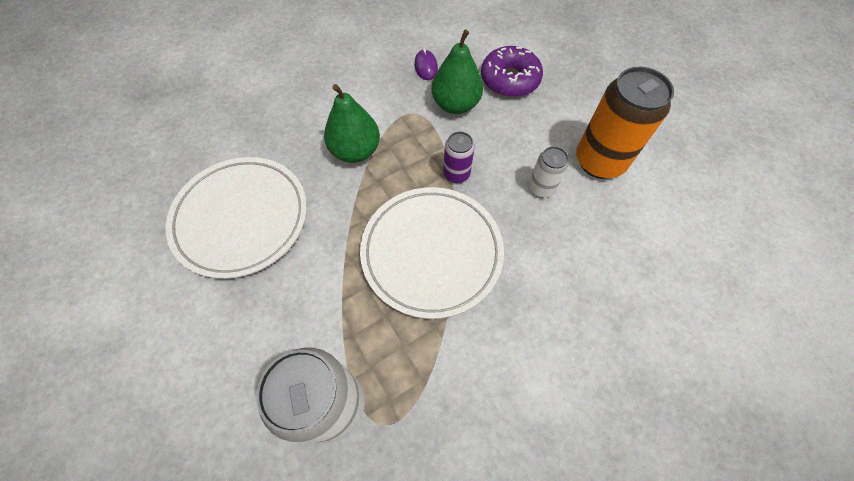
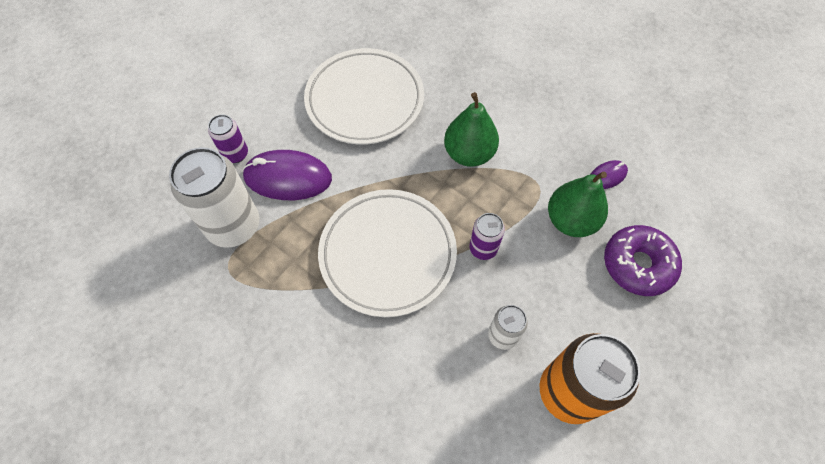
camera: 70 degrees right, 0 degrees up
(233, 379) = (235, 154): none -> purple can
(298, 325) = (288, 178): none -> purple mouse

